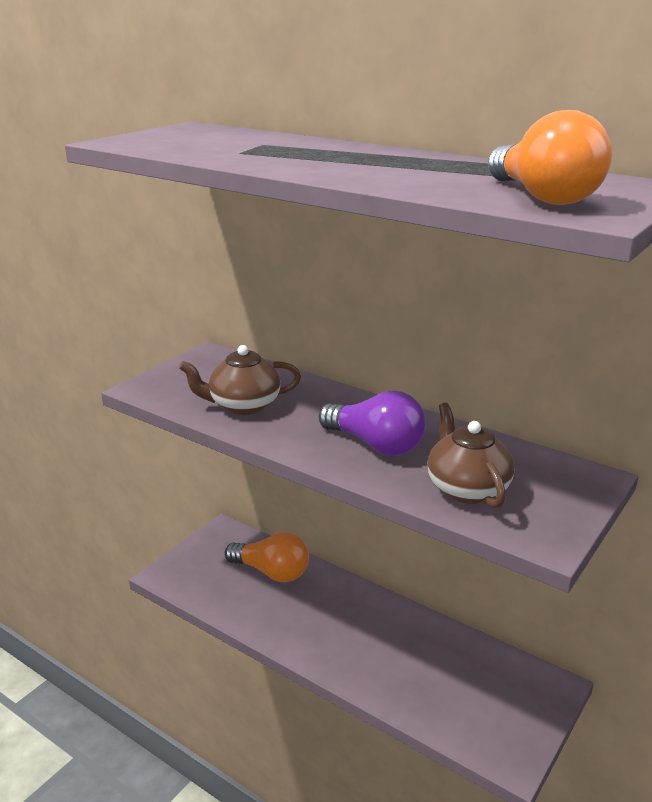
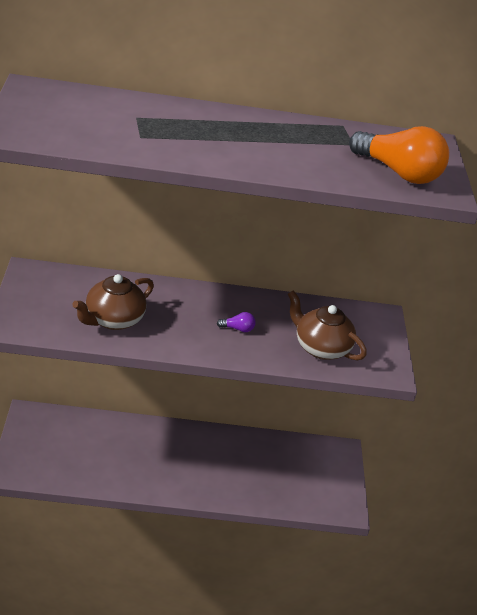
camera: 40 degrees left, 10 degrees up
(271, 572) = (99, 437): orange light bulb -> none
(375, 444) = (237, 329): purple light bulb -> purple light bulb, size x0.42

